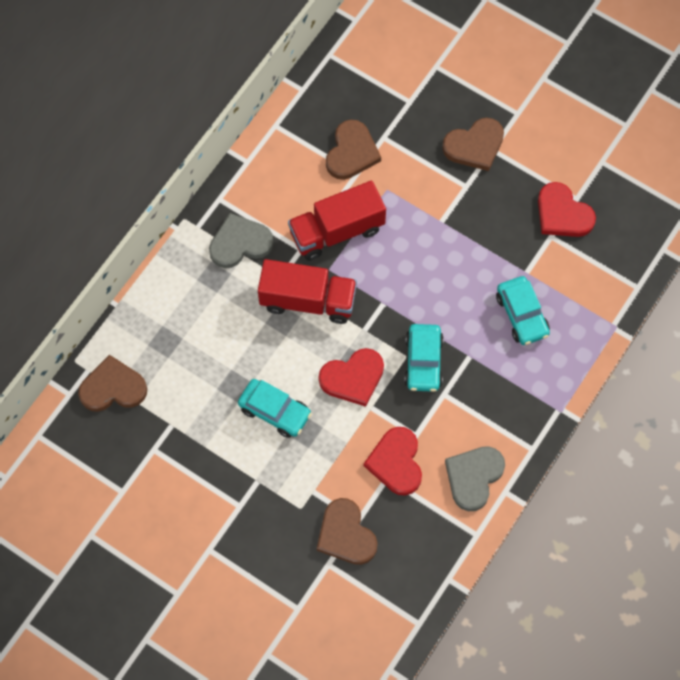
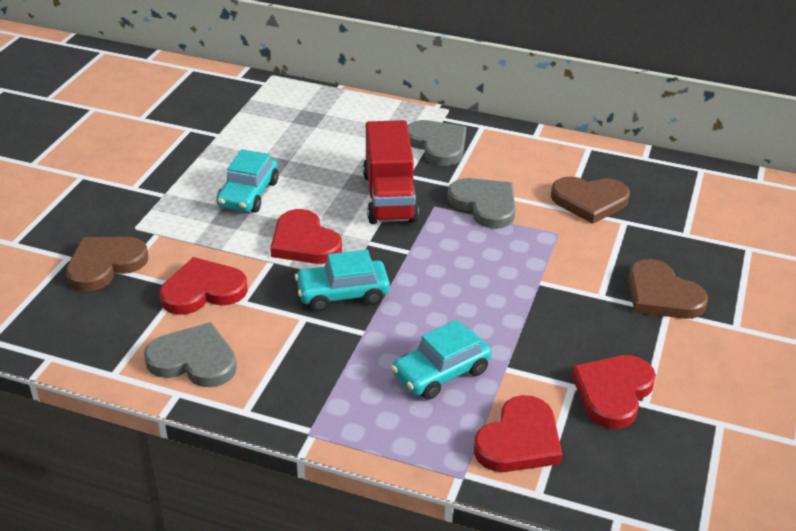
camera: 75 degrees right, 30 degrees down
(113, 387) = (250, 98): brown heart -> none
(337, 231) = (484, 205): red truck -> grey heart
(593, 284) = (519, 440): none -> red heart

